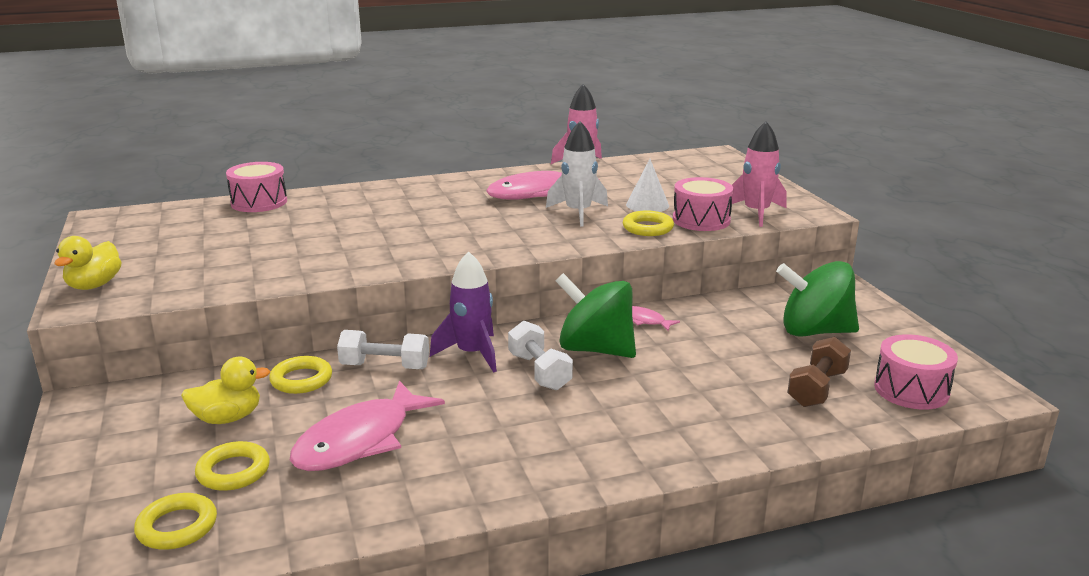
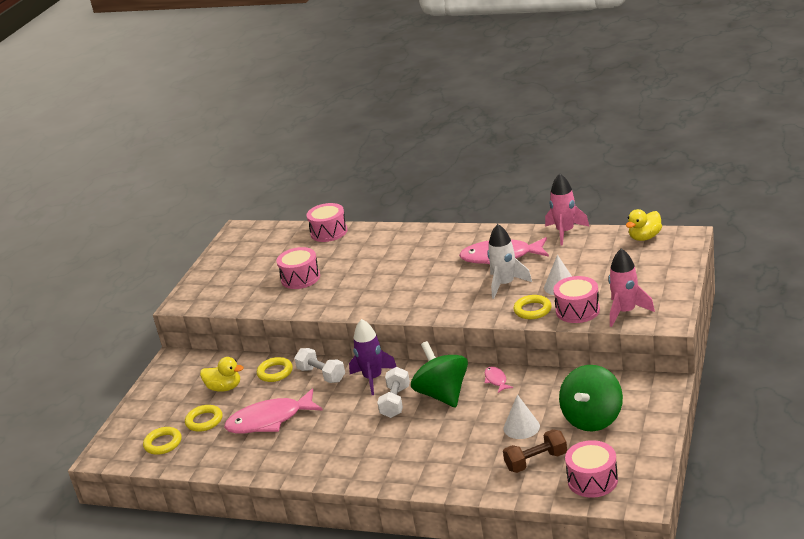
camera: 40 degrees right, 5 degrees up
(94, 285) = (199, 288): yellow duck -> yellow duck (645, 237)
(270, 249) = (300, 278): none -> pink drum
(745, 359) = (521, 427): none -> white cone
(814, 331) = (592, 419): green spinning top -> green spinning top turned 105 degrees counterclockwise

